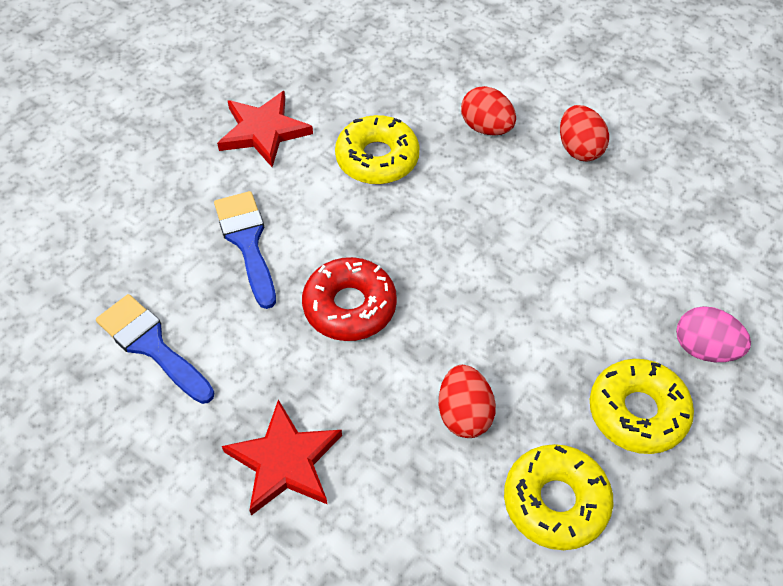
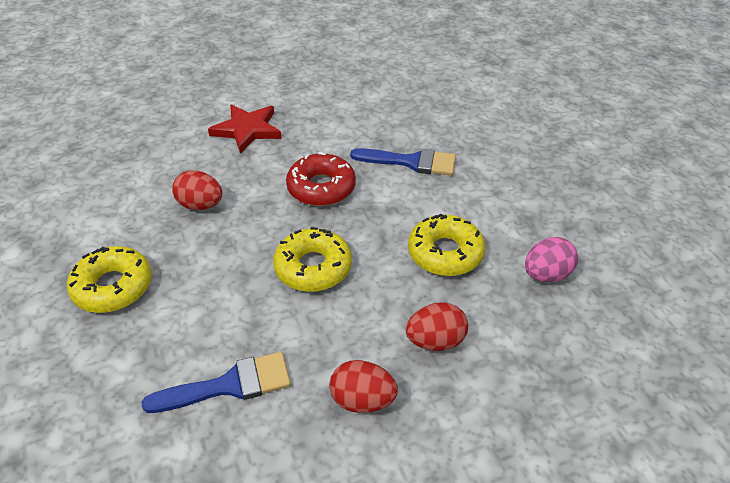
camera: 120 degrees right, 10 degrees down
(151, 345) = (363, 107): blue brush -> blue brush (229, 385)
(263, 131) = (515, 202): red star -> none
(555, 502) = (111, 217): yellow donut -> yellow donut (313, 267)
(704, 349) = (108, 358): pink egg -> pink egg (546, 274)

